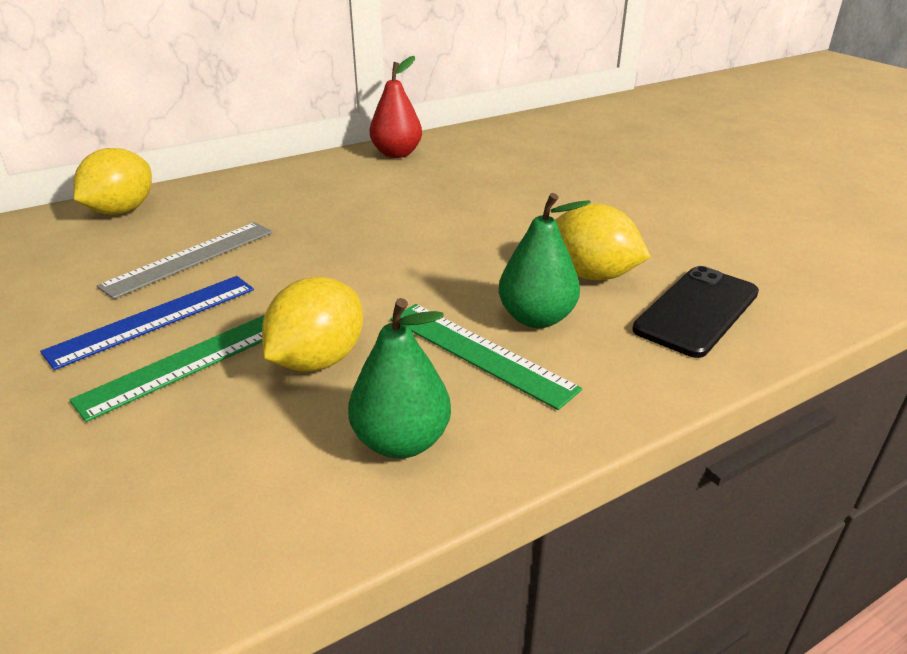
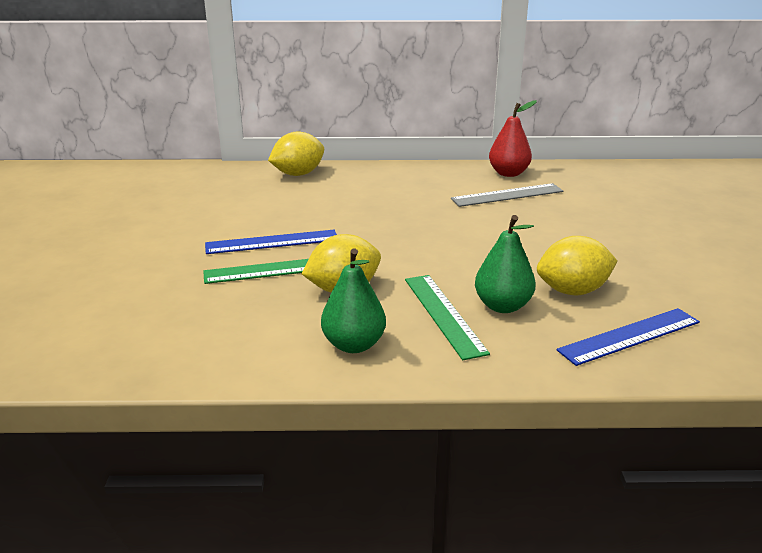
camera: 30 degrees right, 5 degrees down
(190, 258) = (316, 212): grey ruler -> grey ruler (507, 195)
(591, 275) = (572, 291): yellow lemon -> yellow lemon turned 75 degrees counterclockwise
(697, 311) = (629, 336): black phone -> blue ruler

